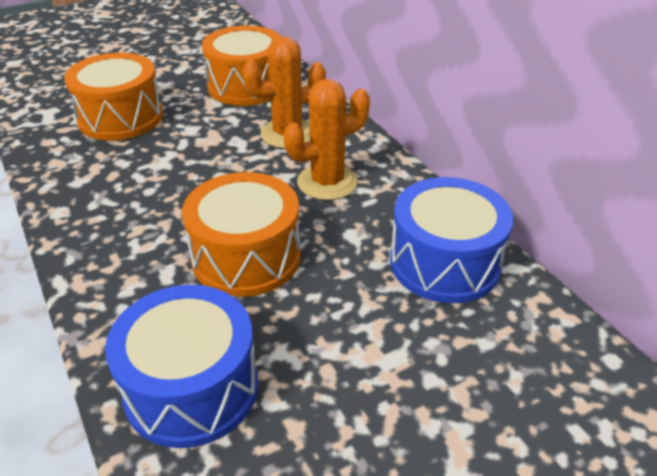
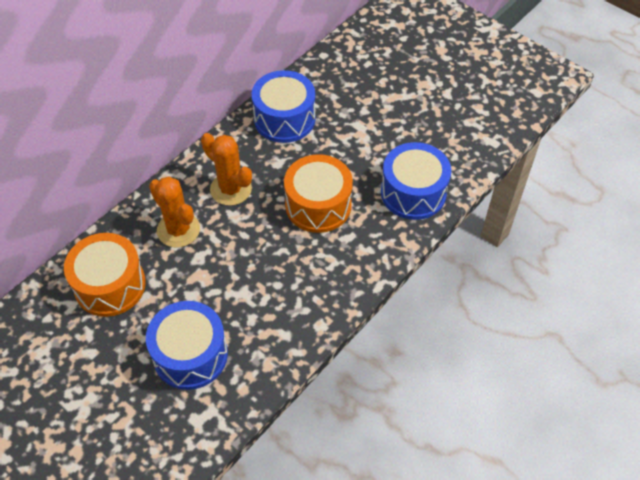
camera: 110 degrees left, 15 degrees up
(120, 117) = (190, 355): orange drum -> blue drum

